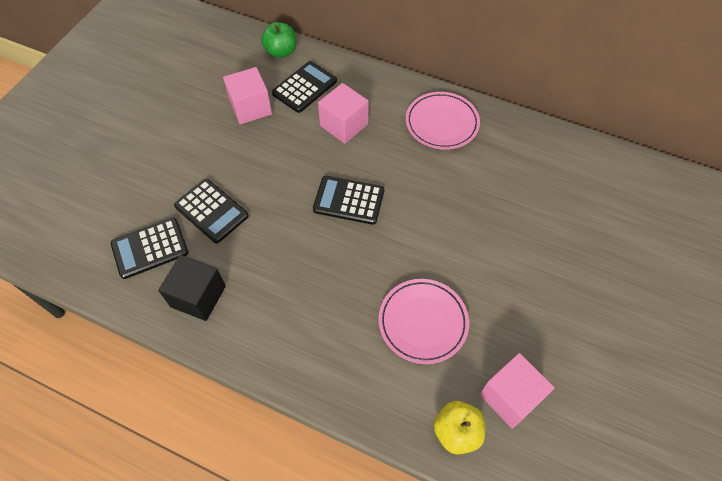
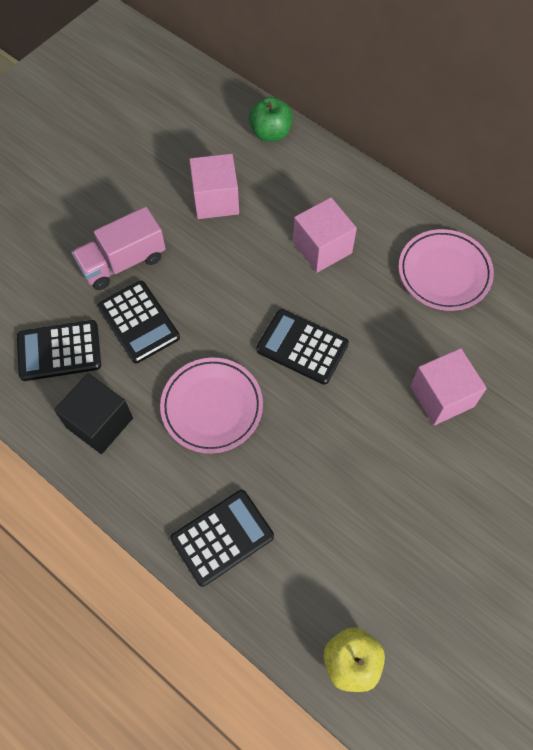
camera: 15 degrees right, 5 degrees up
(187, 169) = (123, 262): none -> pink truck
(304, 87) = (287, 187): black calculator -> black calculator (222, 537)
(423, 322) = (348, 521): pink plate -> pink plate (212, 407)
(510, 396) = (426, 638): pink cube -> pink cube (442, 396)

